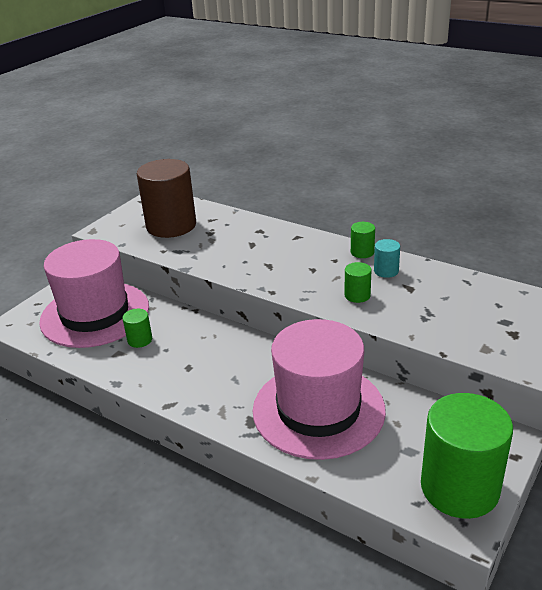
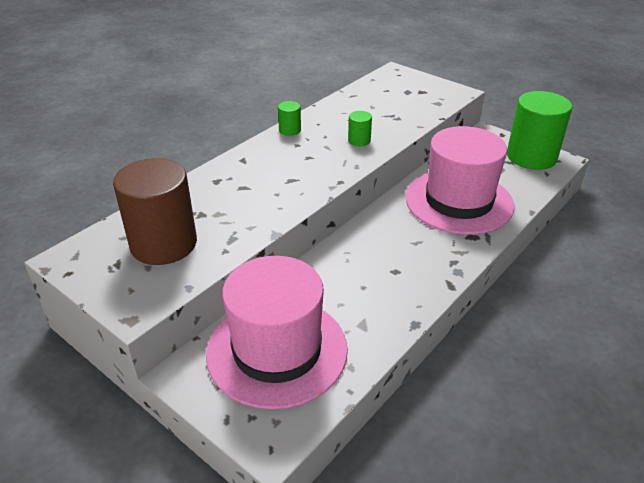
camera: 85 degrees left, 5 degrees up
(140, 340) = (342, 307): green cylinder -> none
(386, 271) = (325, 124): turquoise cylinder -> none

